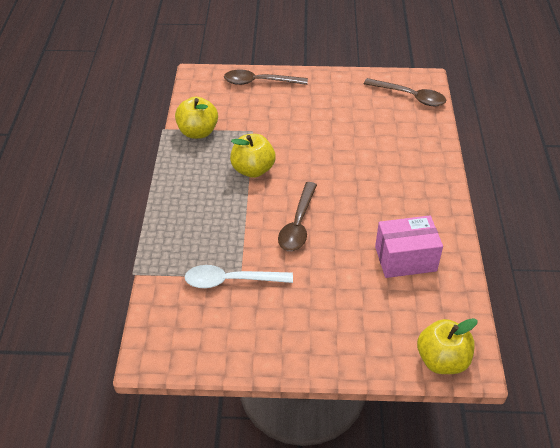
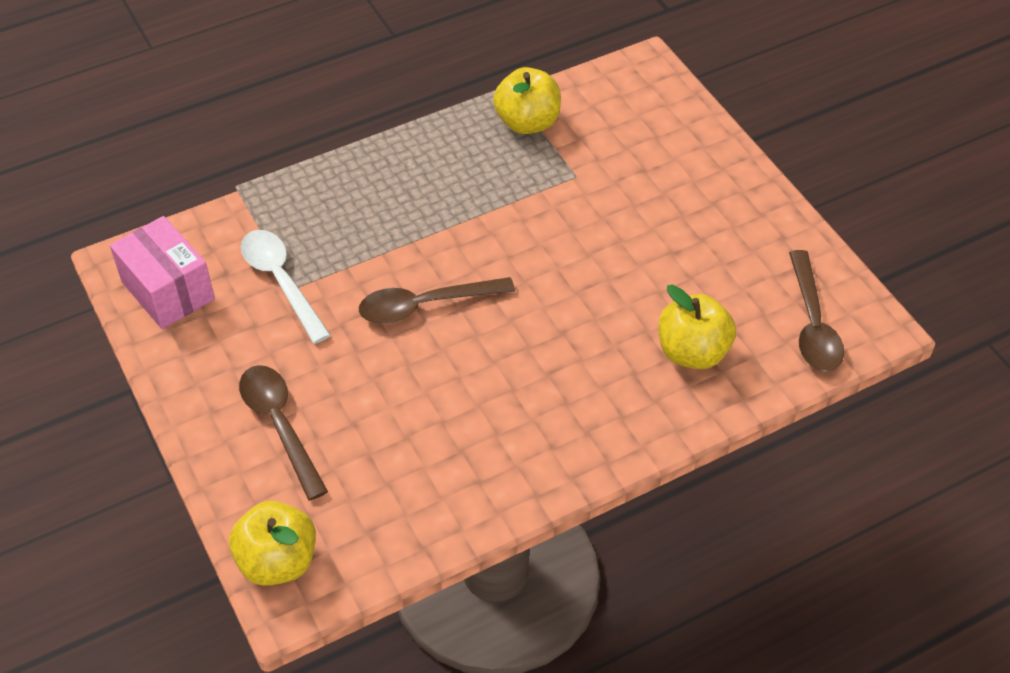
camera: 60 degrees right, 5 degrees up
(253, 170) = (496, 212): yellow apple -> yellow apple (692, 352)
(259, 82) = (689, 135): brown spoon -> brown spoon (280, 425)
(405, 259) = (440, 452): pink box -> pink box (168, 290)

